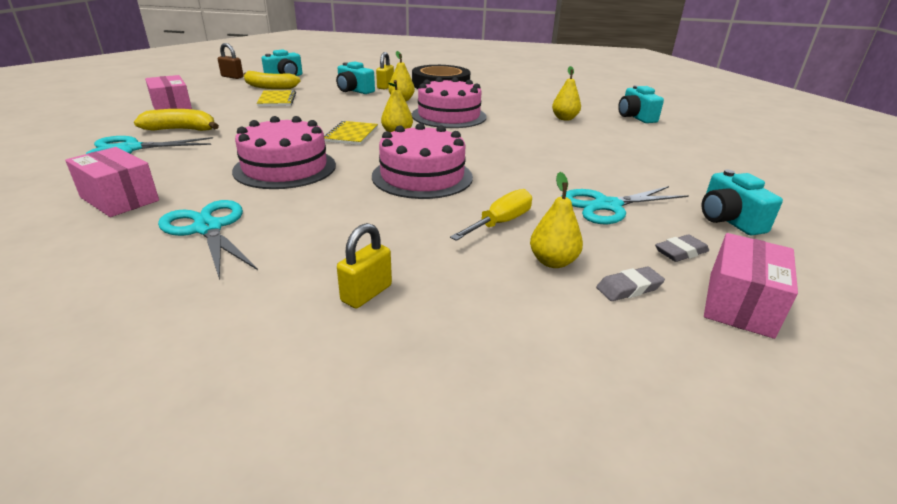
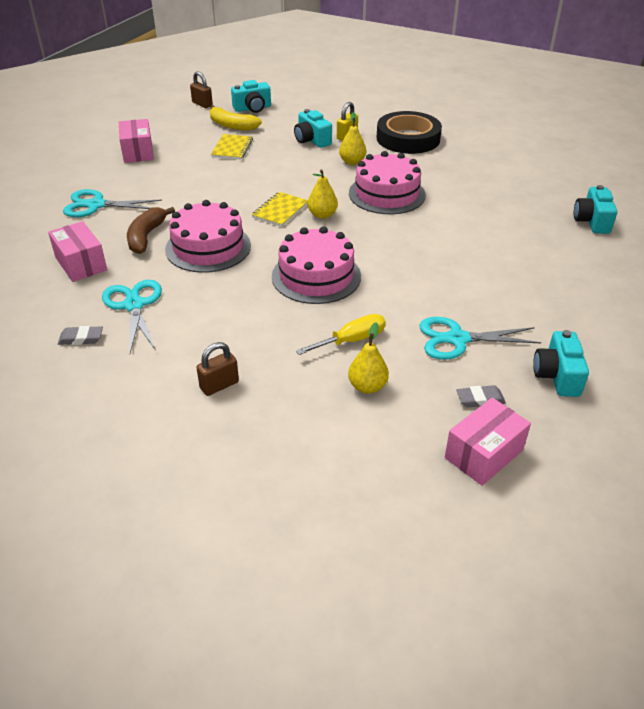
camera: 20 degrees right, 10 degrees up
(181, 130) = (139, 184): yellow banana -> none
(204, 167) = (146, 236): none -> brown banana
(366, 293) = (219, 385): yellow padlock -> brown padlock
(564, 118) = (507, 213): yellow pear -> none
(629, 288) = (408, 422): grey eraser -> grey eraser (81, 338)

